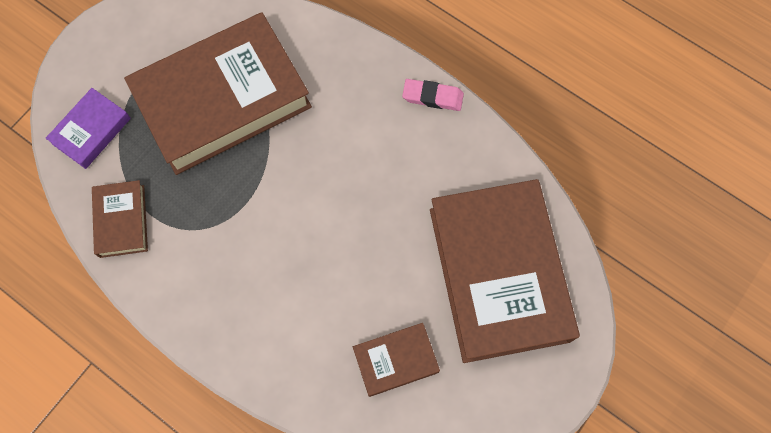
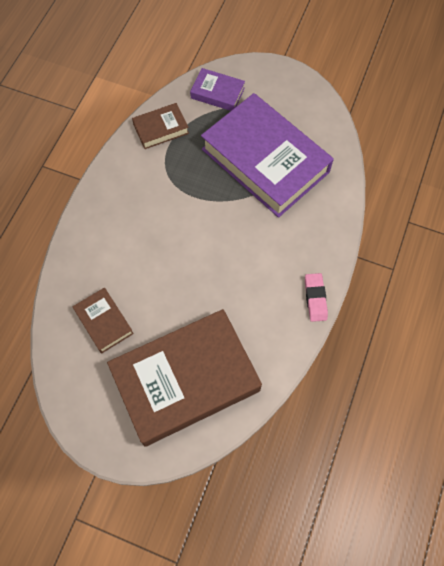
camera: 75 degrees right, 5 degrees down
(222, 100) = (265, 160): brown book -> purple book

